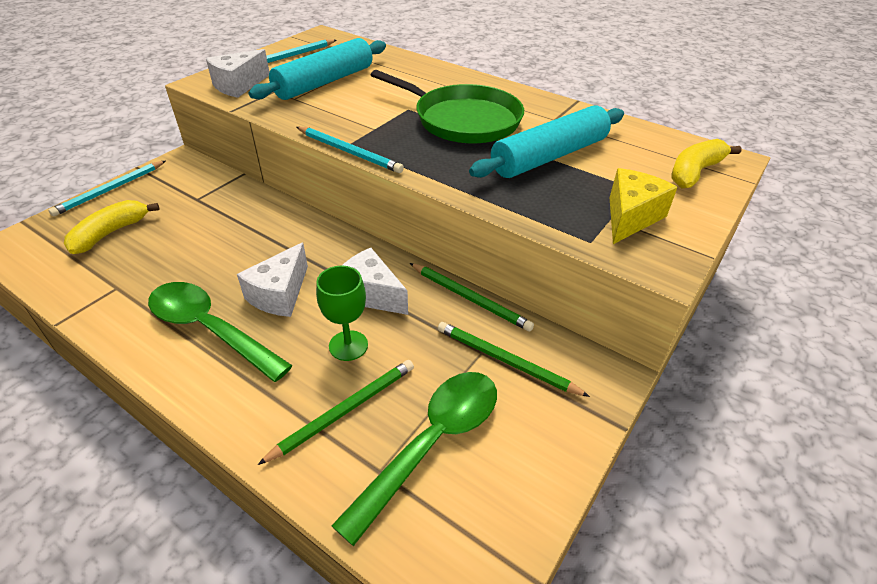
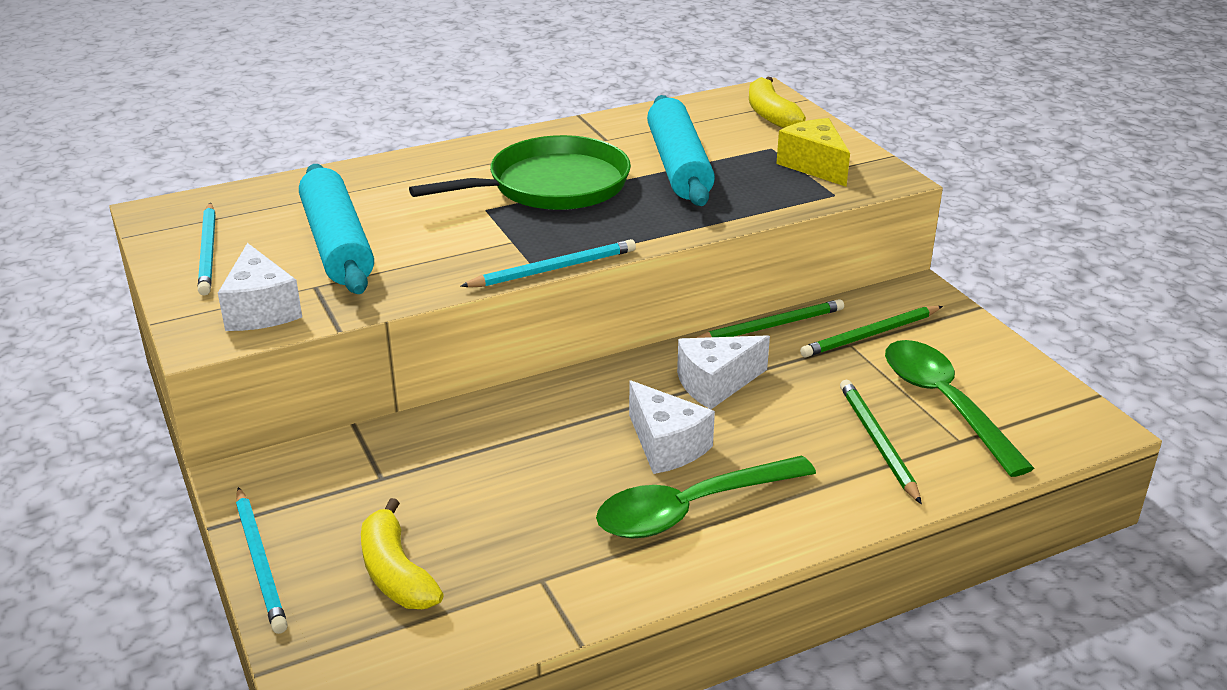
camera: 60 degrees left, 10 degrees down
(348, 345) = (787, 418): green goblet -> none

